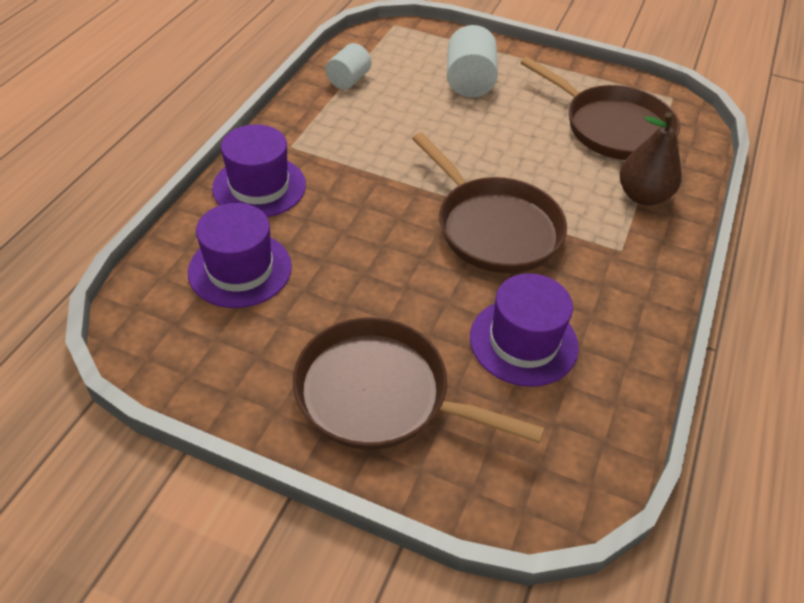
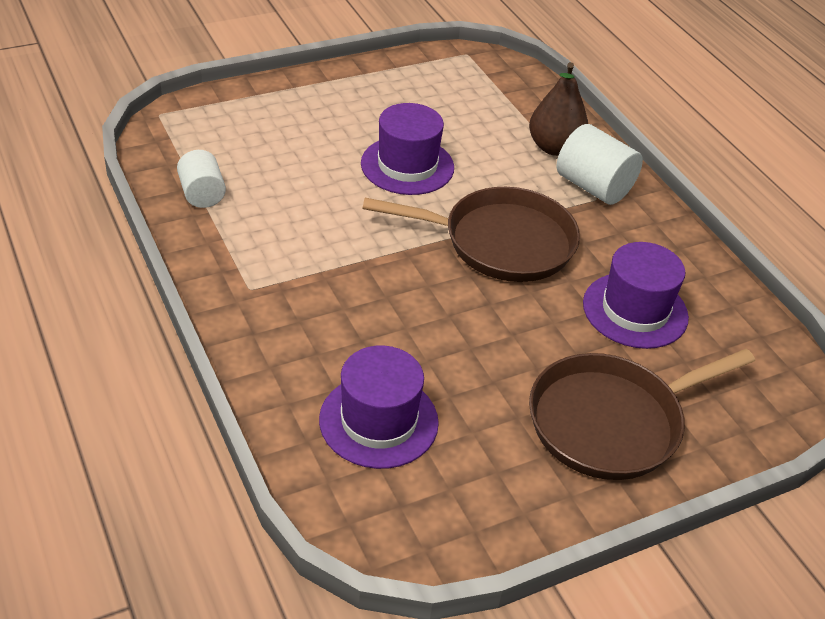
camera: 50 degrees left, 5 degrees down
(259, 186) = (281, 343): purple hat -> purple hat (407, 165)
(469, 82) = (306, 132): white cylinder -> white cylinder (593, 187)
(612, 127) = (462, 104): brown pan -> none

